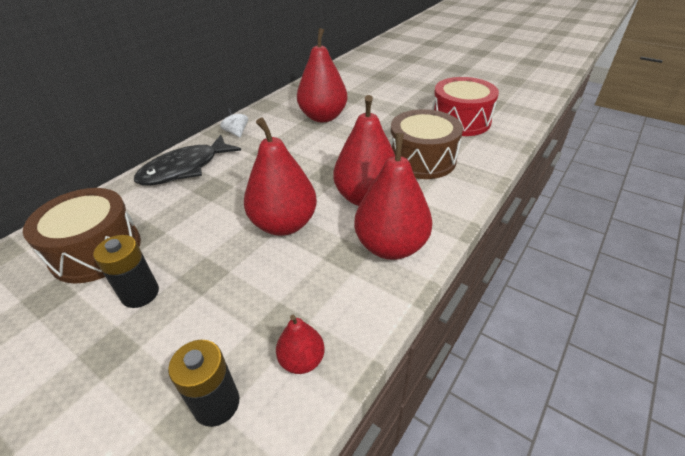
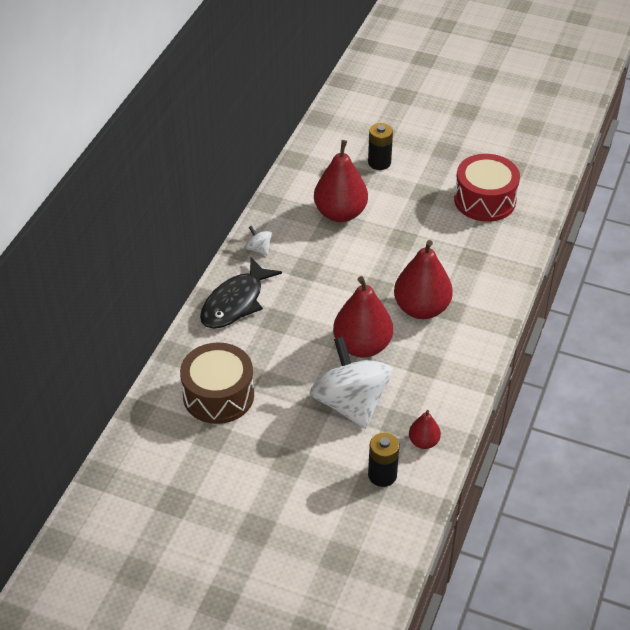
camera: 15 degrees left, 5 degrees up
(140, 293) = (282, 421): black battery -> black battery (379, 162)
(234, 286) = (351, 403): none -> white spinning top
(391, 246) = (456, 351): red pear -> none
(422, 159) = (459, 257): brown drum -> none

